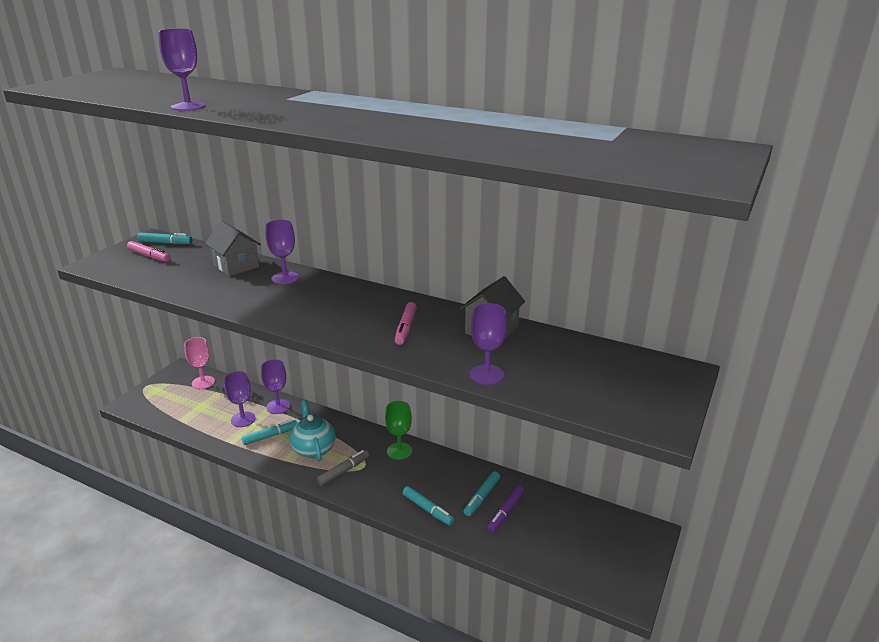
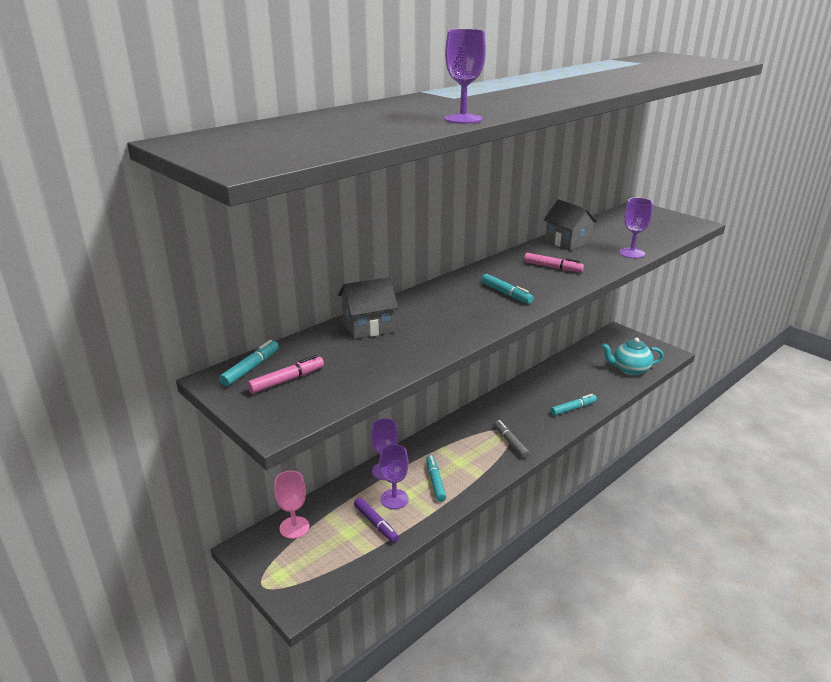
camera: 70 degrees left, 0 degrees up
(285, 278) = (421, 304): purple goblet -> none
(313, 449) = (470, 456): turquoise teapot -> turquoise teapot (630, 369)
(399, 451) = (495, 409): green goblet -> none
(482, 497) = (566, 382): turquoise marker -> turquoise marker (506, 293)
(506, 512) = (585, 376): purple marker -> purple marker (375, 523)

